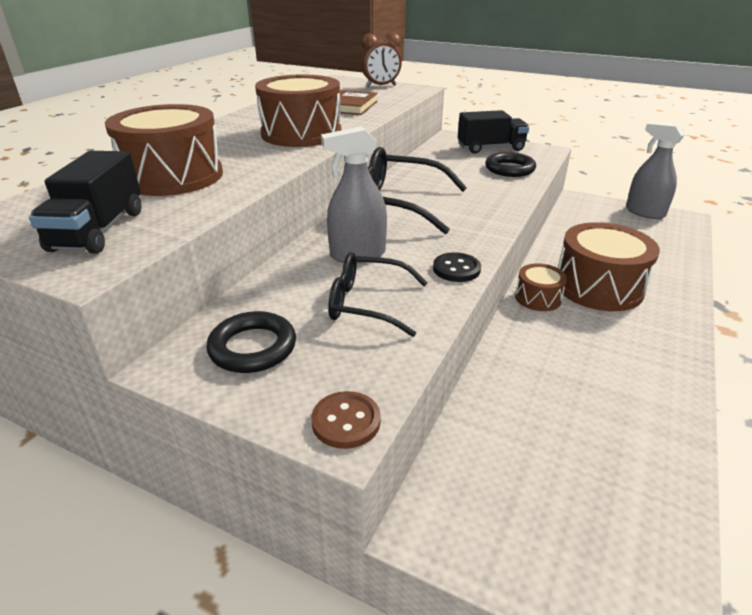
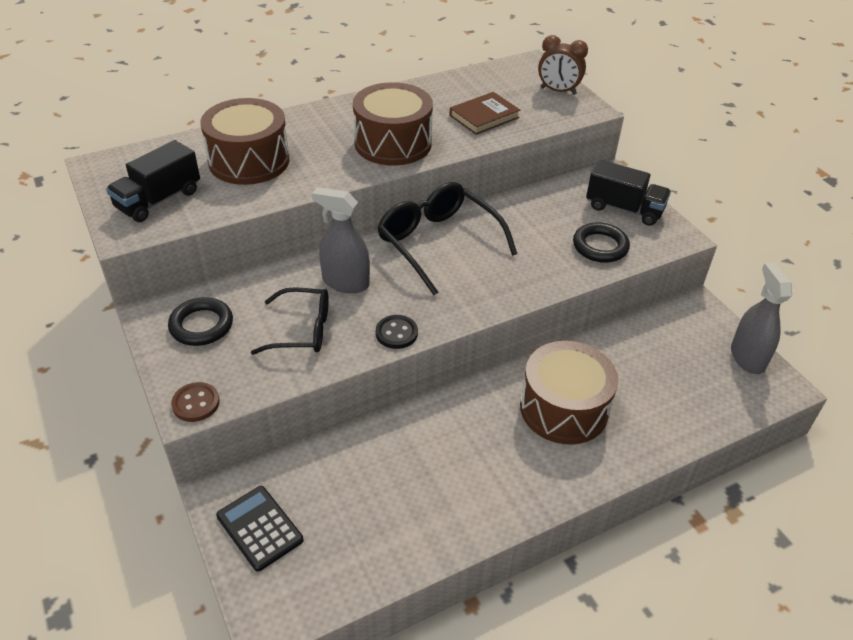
camera: 35 degrees right, 10 degrees up
(368, 304) = (301, 330): black glasses -> black glasses turned 135 degrees clockwise
(515, 532) = (259, 528): none -> black calculator
(538, 298) = (495, 389): brown drum -> none

